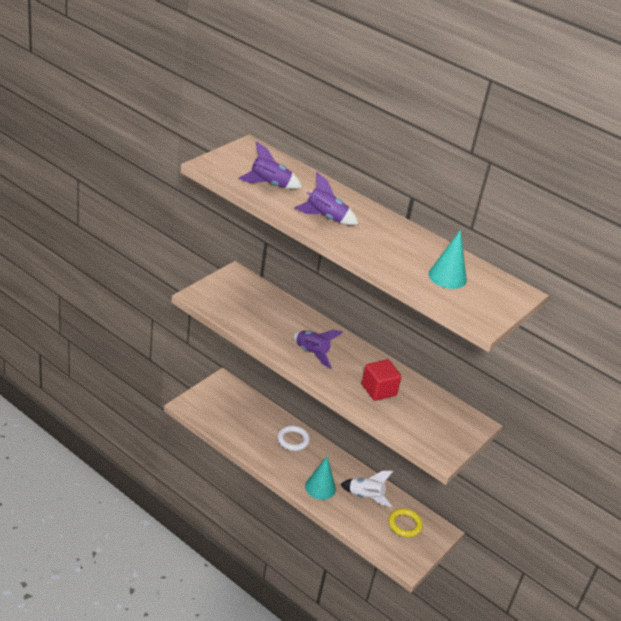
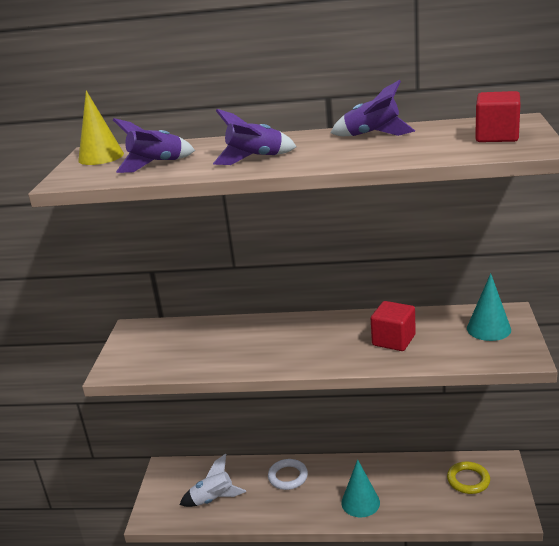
camera: 25 degrees left, 10 degrees down
(250, 155) = (101, 157): none -> yellow cone
(312, 353) = (292, 349): purple rocket -> purple rocket (372, 135)
(365, 497) = (408, 480): white rocket -> white rocket (213, 500)
(447, 277) = (443, 140): turquoise cone -> turquoise cone (488, 329)
(481, 296) = (497, 136): none -> red cube

